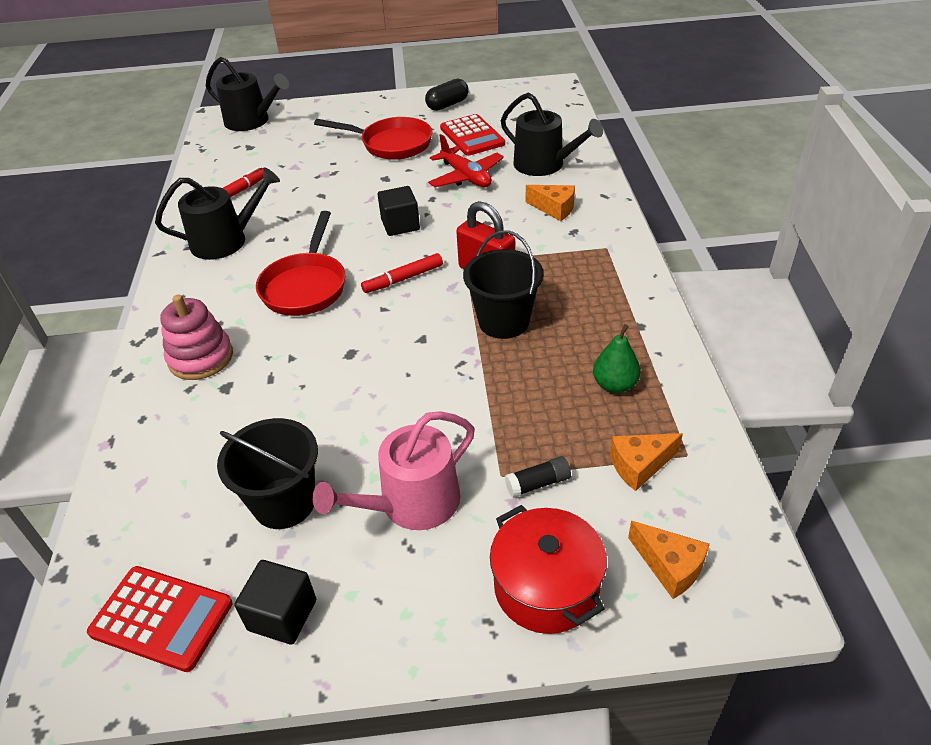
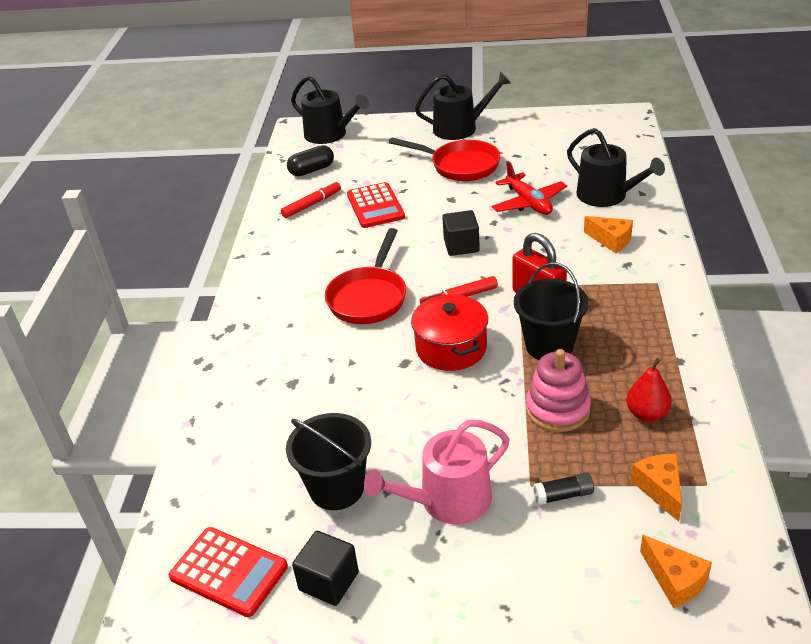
camera: 10 degrees right, 5 degrees down
(201, 358) = (272, 355): pink stacking toy -> pink stacking toy (557, 409)
(225, 241) = (299, 249): black watering can -> black watering can (460, 128)
(447, 105) = (518, 129): black capsule -> black capsule (312, 170)
(472, 136) = (539, 162): red calculator -> red calculator (375, 206)
(546, 586) = (560, 584): red pot -> red pot (451, 348)
(614, 385) = (647, 414): green pear -> red pear
(639, 466) = (660, 489): orange cheese -> orange cheese turned 90 degrees clockwise

